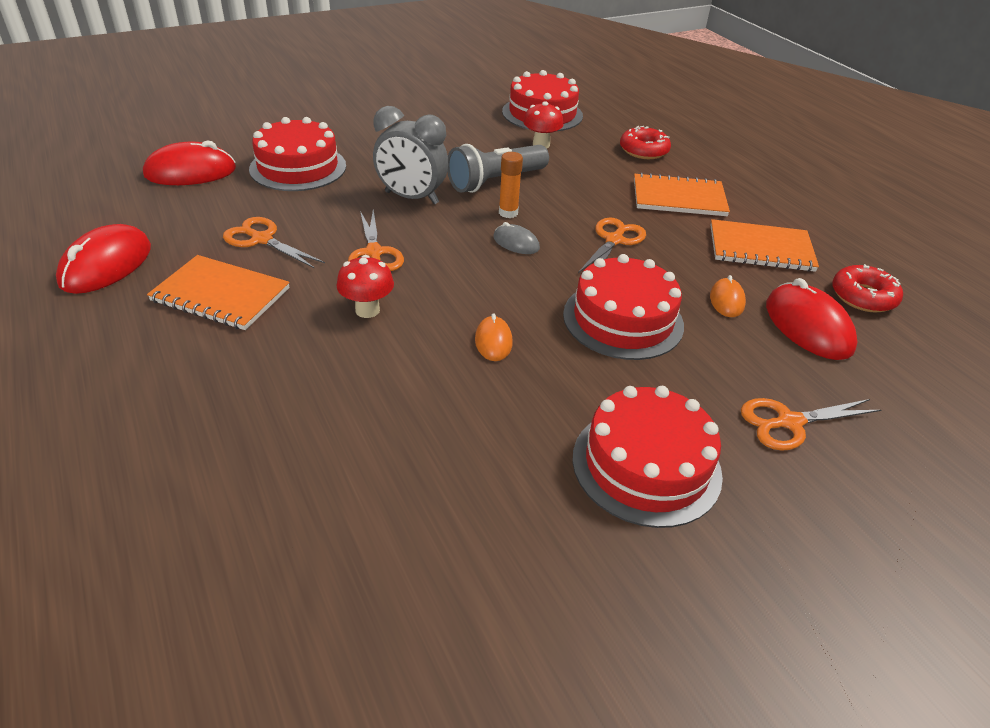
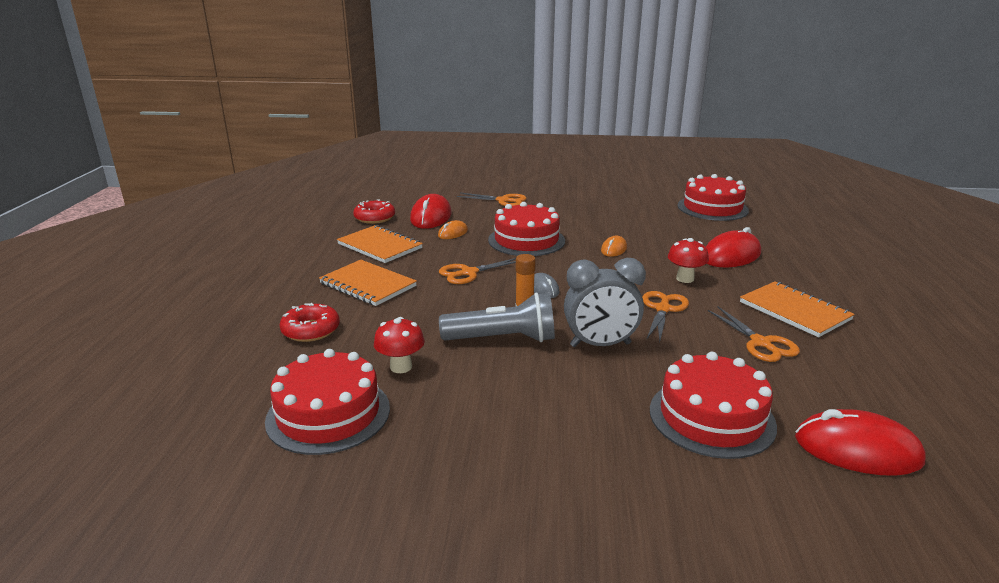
camera: 145 degrees left, 15 degrees down
(106, 265) = (906, 356): red mouse -> red mouse (731, 256)
(411, 198) = (600, 345): grey clock -> grey clock turned 120 degrees clockwise
(646, 465) = (583, 206): red cake -> red cake (712, 208)

